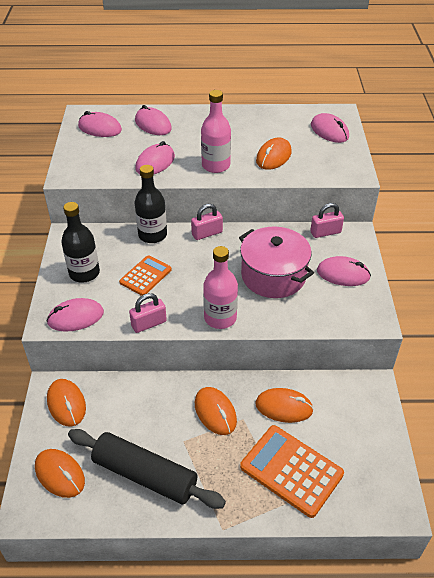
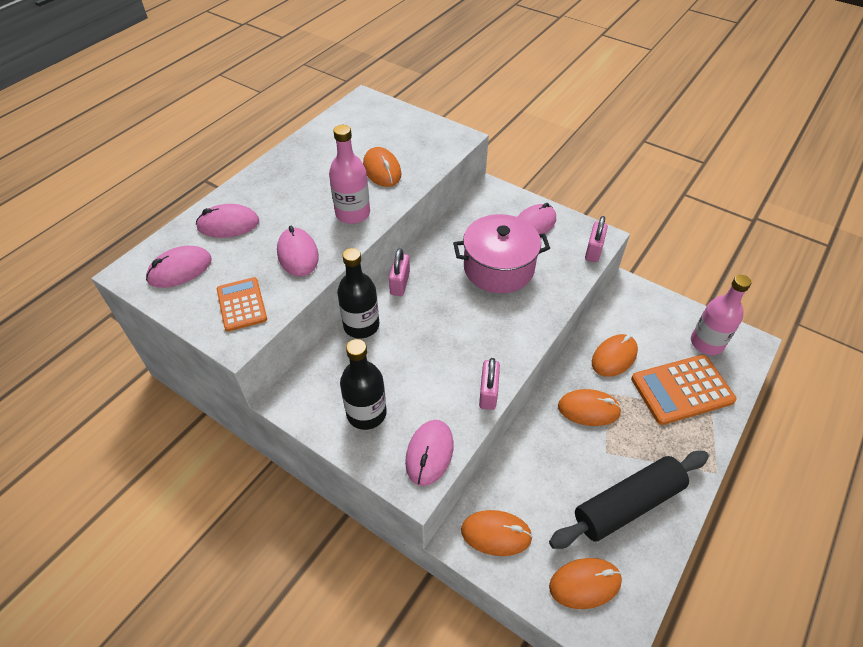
camera: 55 degrees left, 5 degrees up
(145, 276) = (418, 362): orange calculator -> orange calculator (242, 304)
(220, 318) = (522, 333): pink bottle -> pink bottle (706, 343)
(325, 232) = (474, 206): pink padlock -> pink padlock (593, 250)
(329, 131) = (383, 119): pink mouse -> none

